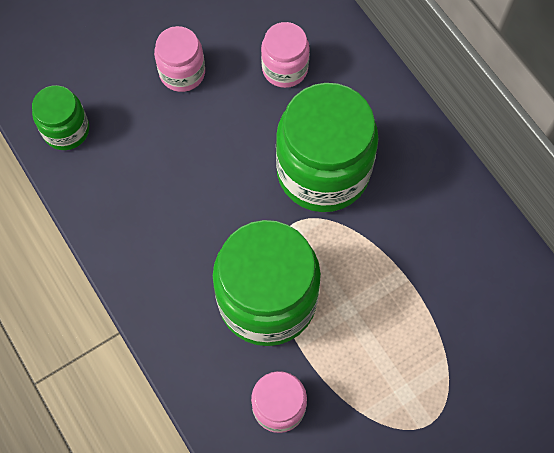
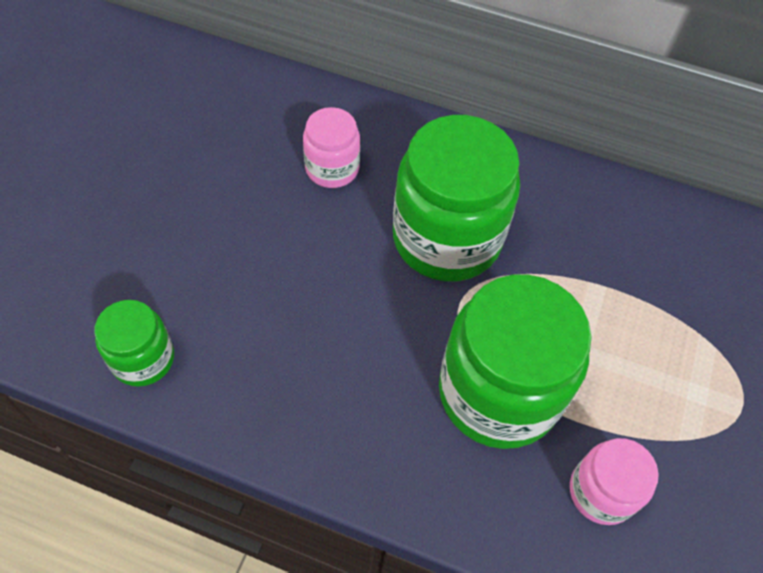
camera: 40 degrees left, 10 degrees down
(182, 73) = (230, 228): pink jar -> none

